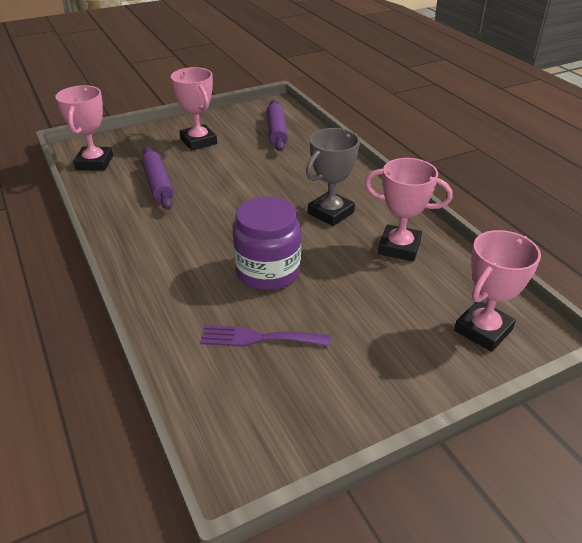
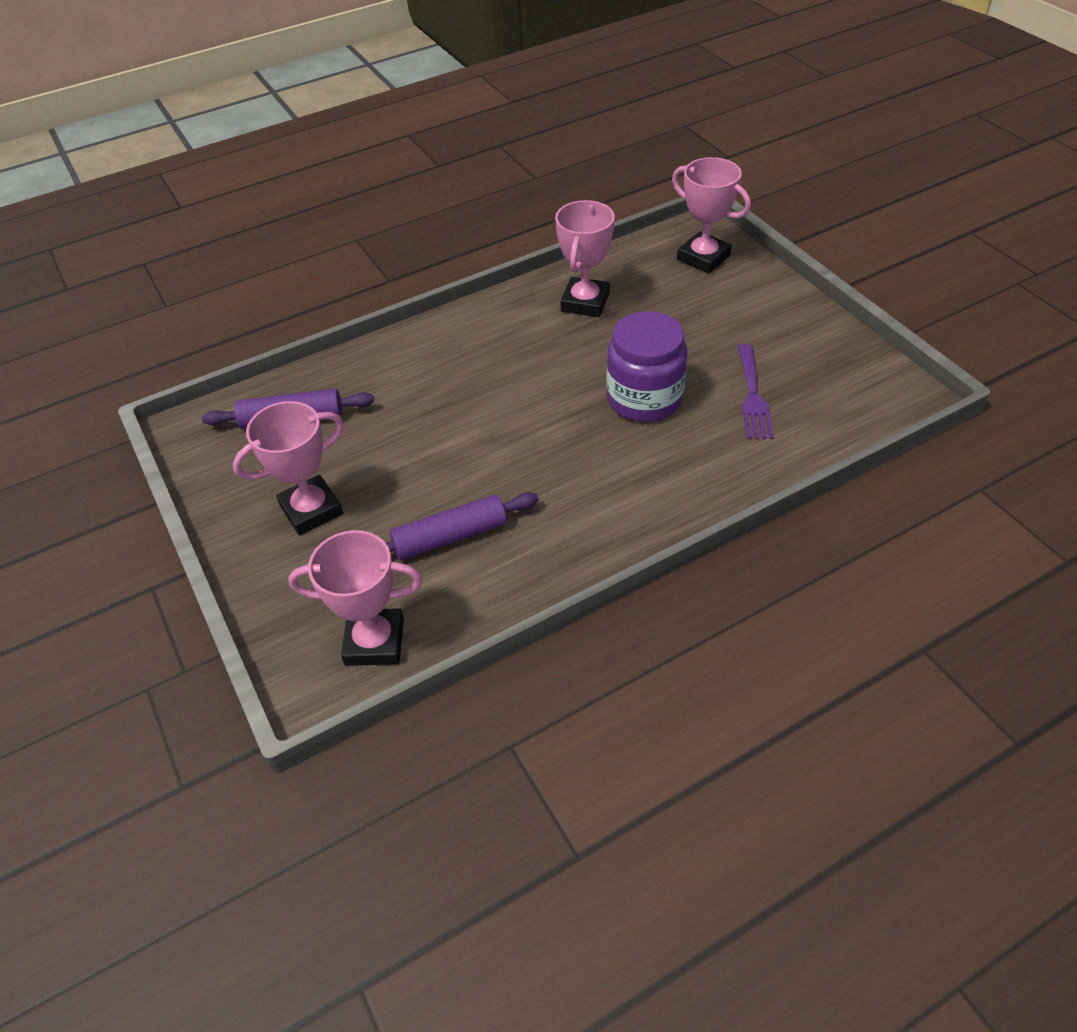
camera: 90 degrees left, 10 degrees up
(331, 213) = (520, 354): grey trophy -> none

